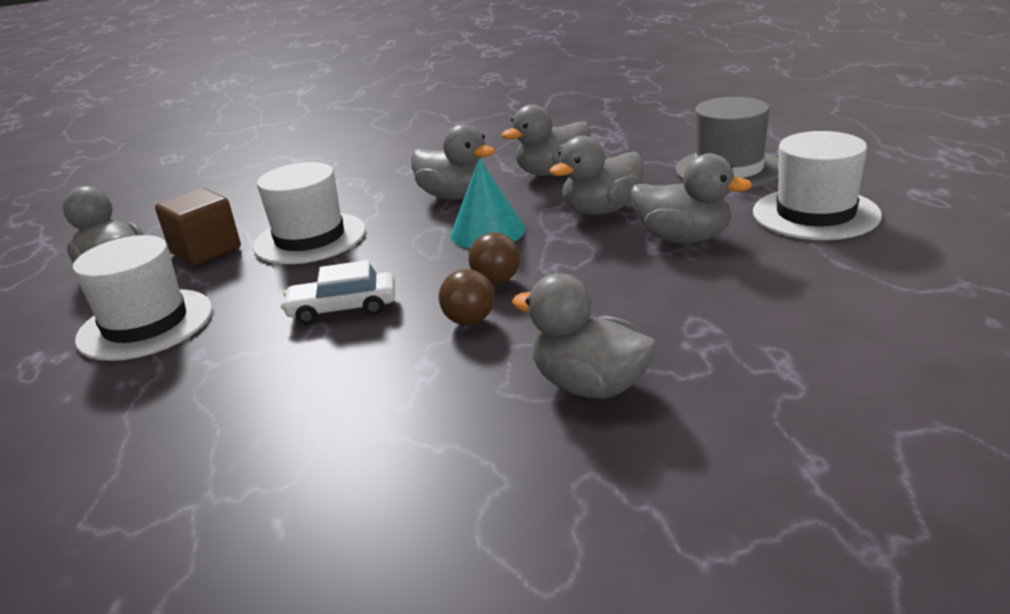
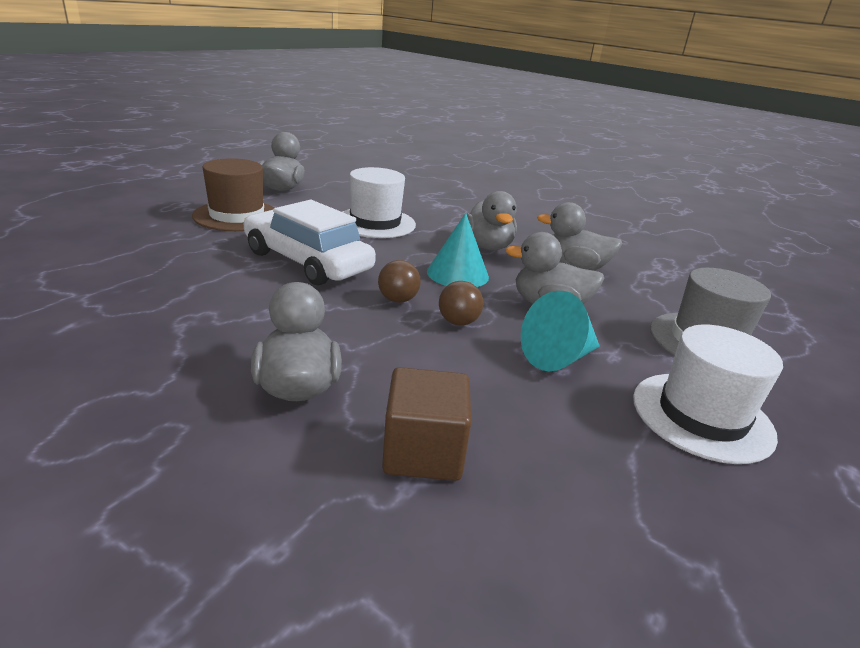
camera: 40 degrees right, 0 degrees up
(145, 324) = (237, 216): white hat -> brown hat
(206, 250) = (327, 201): brown cube -> brown cube (423, 452)
(342, 308) = (307, 261): white car -> white car, size x1.81
(469, 320) = (336, 308): brown ball -> brown ball (458, 322)
(683, 238) = (558, 357): grey duck -> turquoise cone

